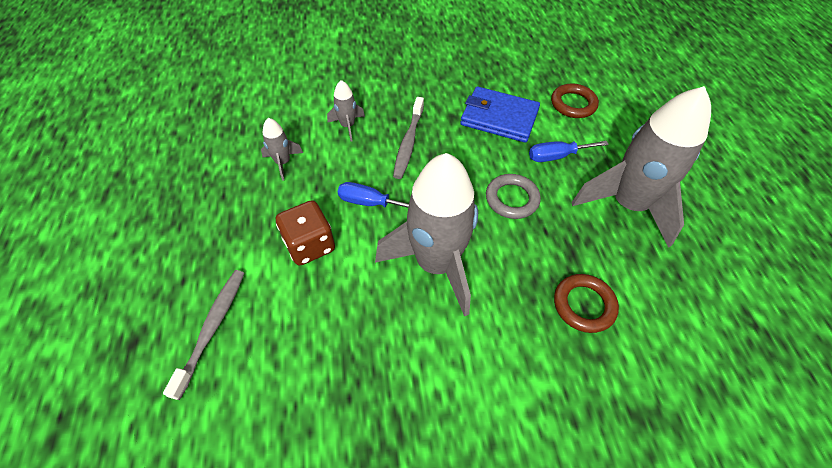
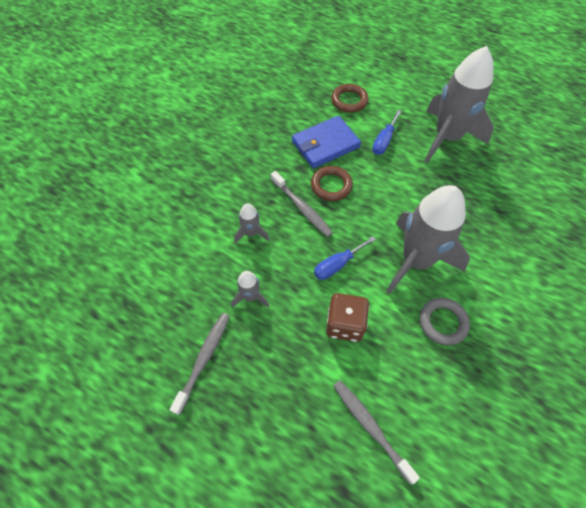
camera: 50 degrees left, 5 degrees up
(200, 169) = (204, 359): none -> grey toothbrush
(512, 199) = (398, 187): grey ring -> grey ring (443, 322)
(584, 305) = (496, 209): brown ring -> brown ring (331, 185)

